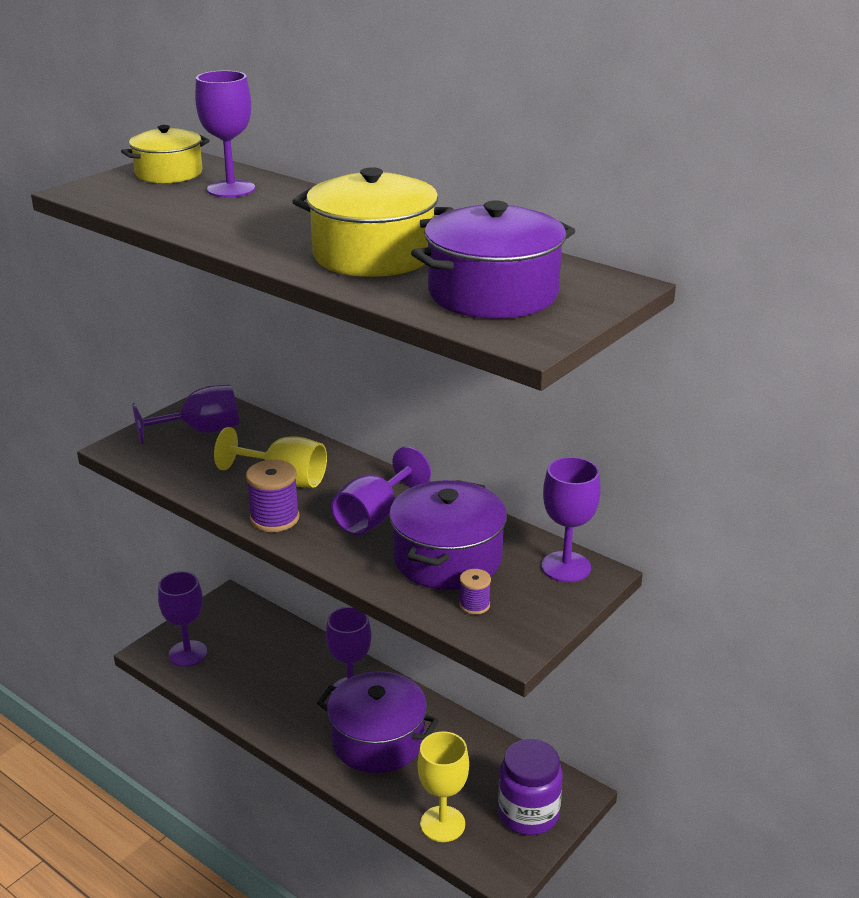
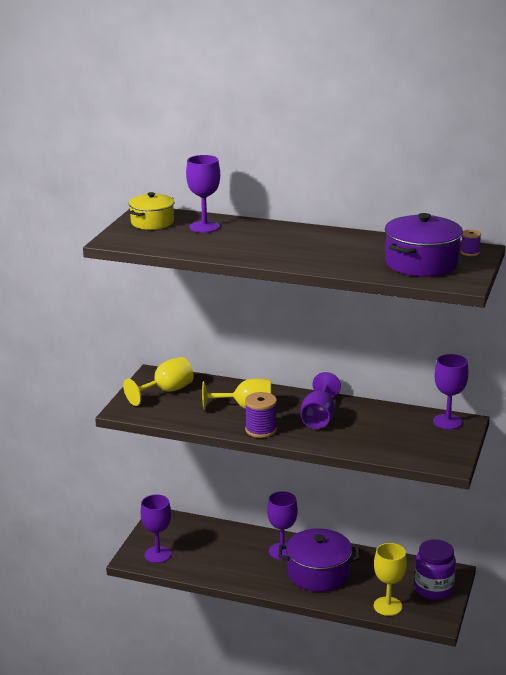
camera: 20 degrees left, 5 degrees down
(201, 431) = (166, 391): purple goblet -> yellow goblet
(373, 255) = (335, 253): yellow pot -> none
(447, 558) = (379, 430): purple pot -> none
(474, 605) = (414, 450): purple spool -> purple spool (470, 252)

